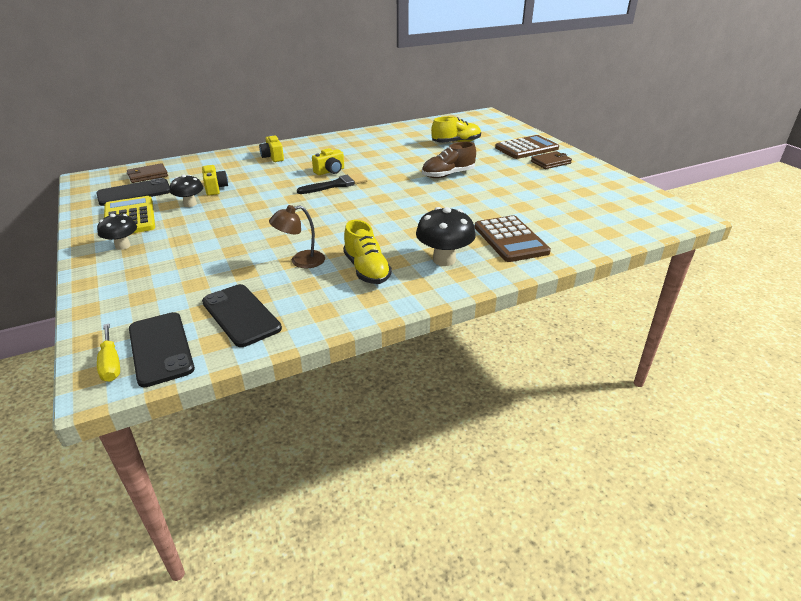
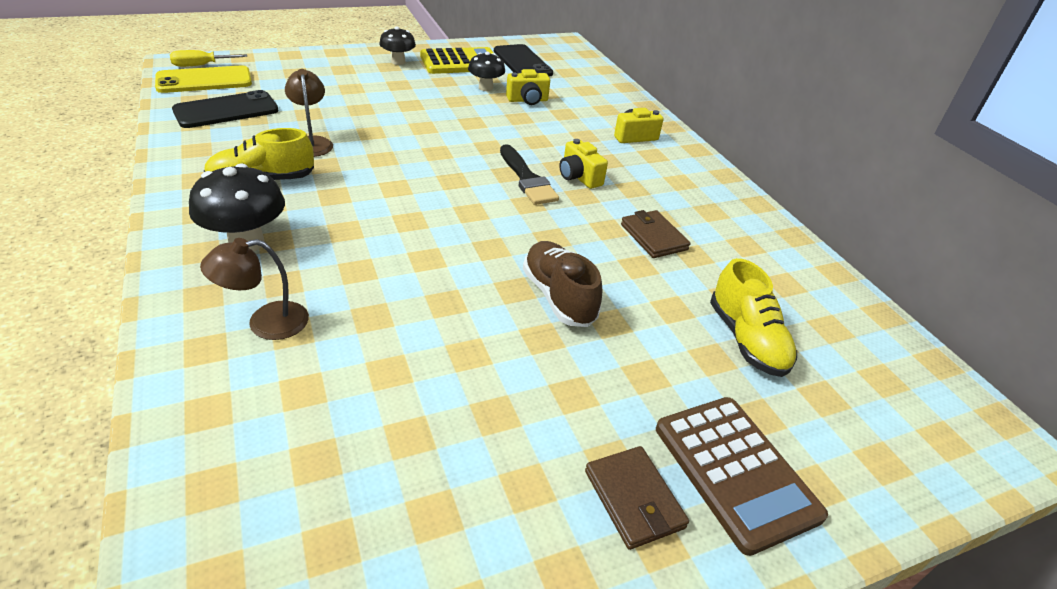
camera: 90 degrees right, 5 degrees up
(148, 175) = (570, 67): brown wallet -> brown wallet (653, 237)
(161, 348) = (204, 80): black phone -> yellow phone
(510, 239) = (265, 323): brown calculator -> brown lamp

